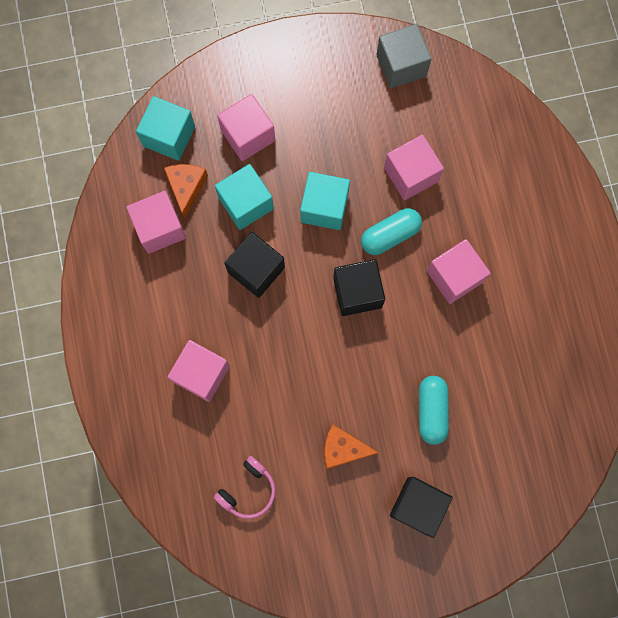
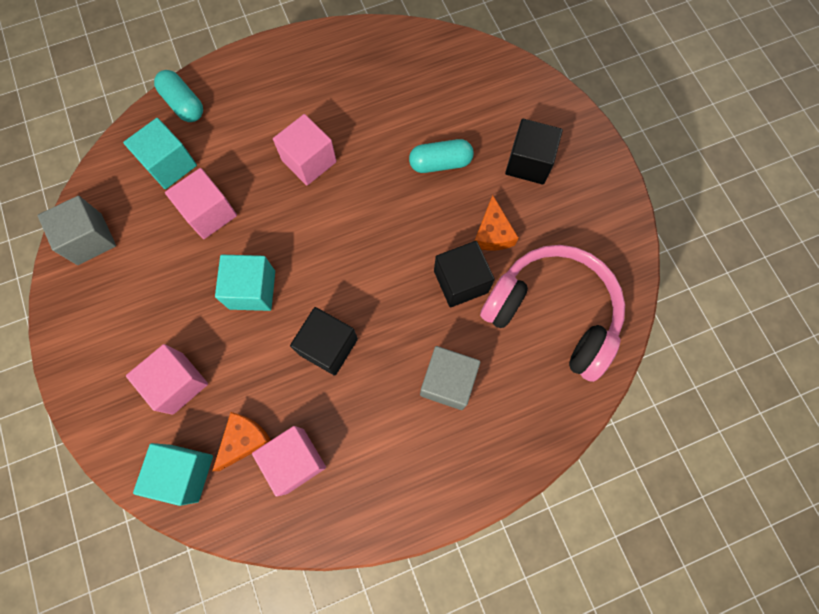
camera: 100 degrees left, 5 degrees down
(186, 187) = (244, 440): orange cheese -> orange cheese turned 135 degrees clockwise
(201, 373) = (447, 382): pink cube -> grey cube
(246, 203) = (256, 371): turquoise cube -> turquoise cube (169, 165)
(248, 490) = (553, 313): pink headphones -> pink headphones, size x2.25
(357, 292) = (337, 244): black cube -> black cube (461, 281)
(390, 235) = (275, 223): turquoise capsule -> turquoise capsule (183, 104)

